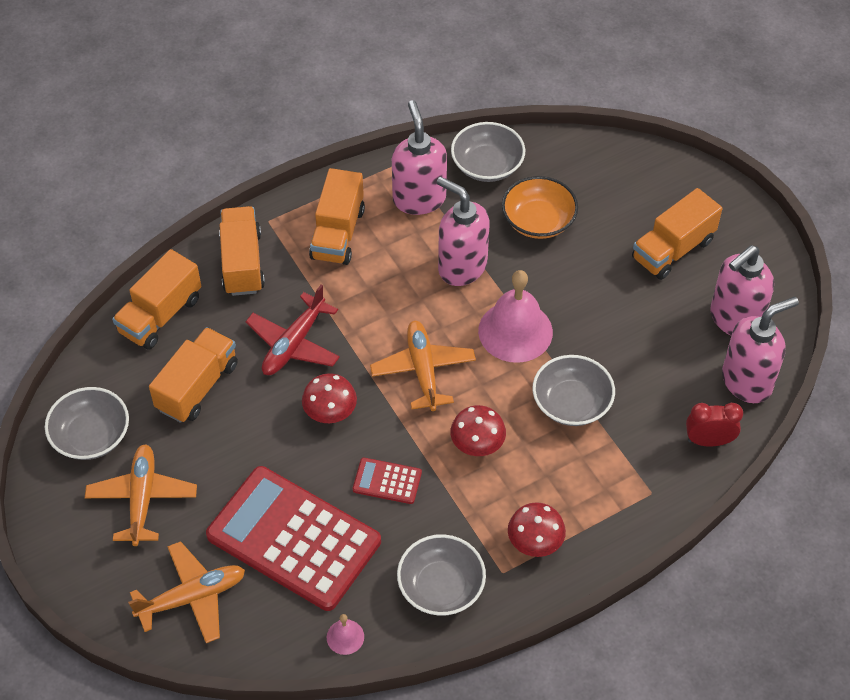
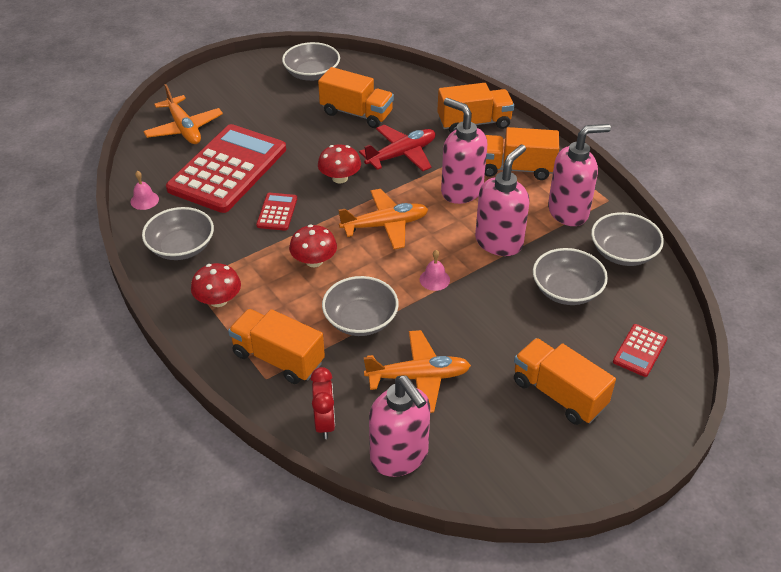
camera: 85 degrees right, 10 degrees down
(142, 499) = (262, 100): orange plane -> orange plane (418, 377)
(160, 315) = (417, 91): orange truck -> orange truck (278, 358)
(294, 344) = (401, 155): red plane -> red plane turned 120 degrees clockwise
(515, 331) = (434, 279): pink bell -> pink bell, size x0.45
(538, 221) = (566, 290): orange bowl -> grey bowl
(621, 179) = (639, 350): none -> red calculator
(734, 319) = (478, 447): pink soap dispenser -> pink soap dispenser (461, 191)

